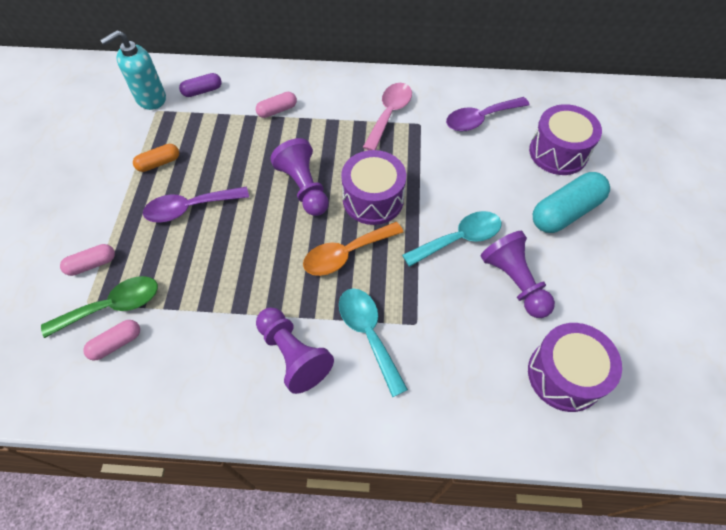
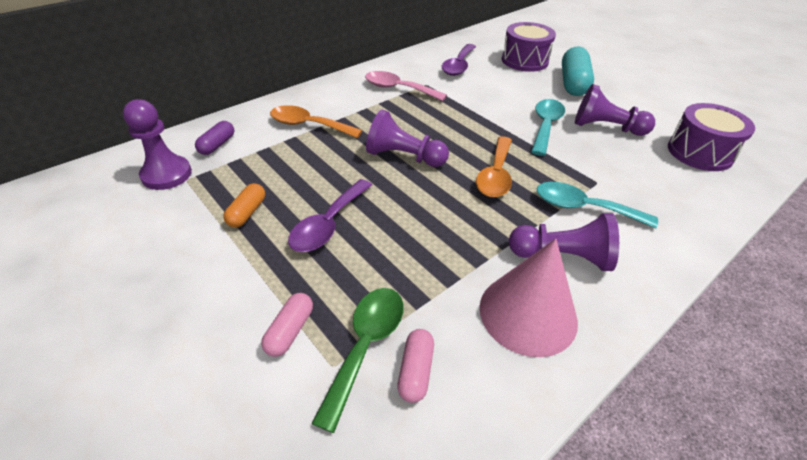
camera: 45 degrees left, 15 degrees down
(150, 98) = (166, 174): turquoise soap dispenser -> purple pawn
(215, 369) = (528, 313): none -> pink cone
(277, 110) = (308, 125): pink capsule -> orange spoon
(373, 199) = (462, 136): purple drum -> none
(389, 114) = (398, 89): pink spoon -> pink spoon turned 45 degrees counterclockwise

